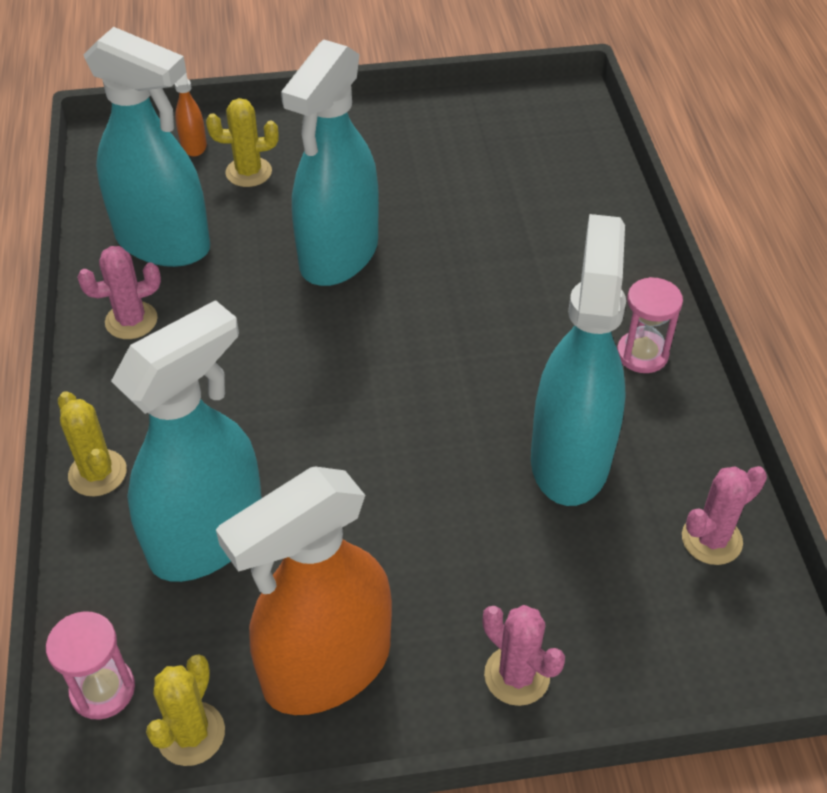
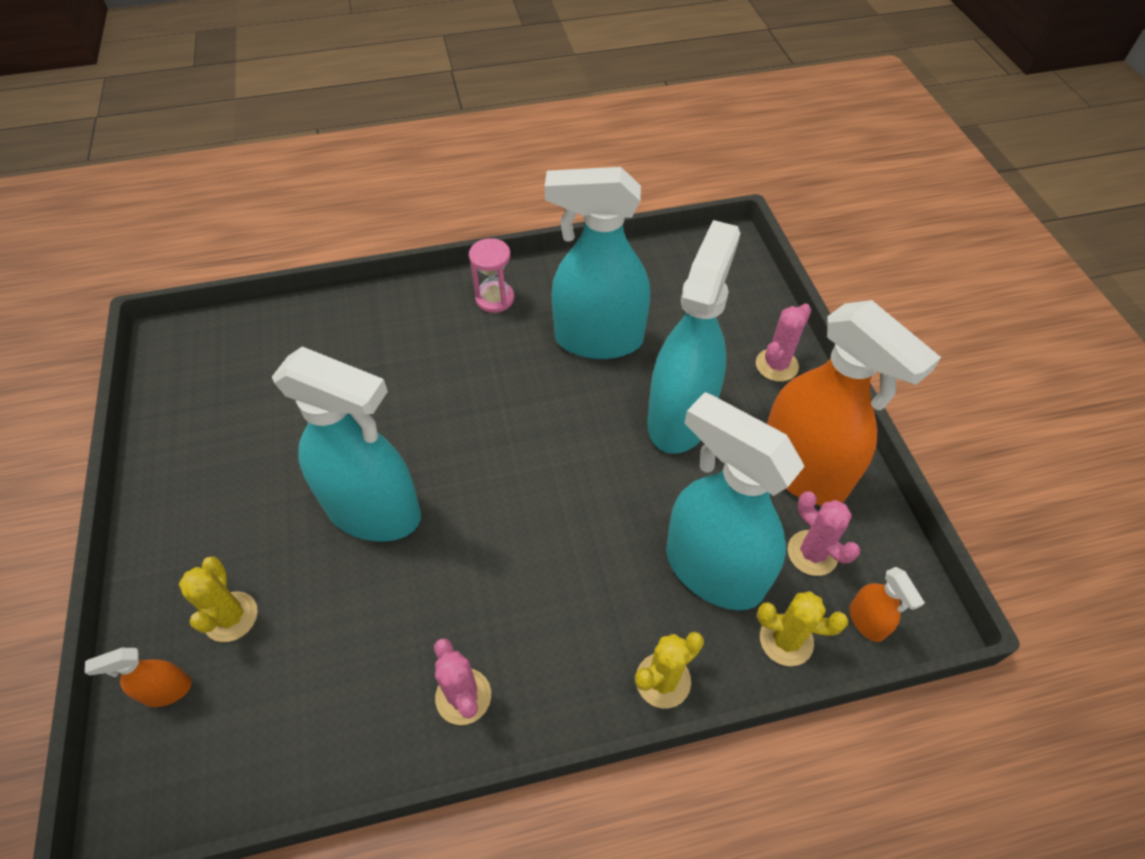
camera: 95 degrees left, 5 degrees up
(102, 690) = (867, 621): pink hourglass -> orange spray bottle
(163, 243) = (342, 688): turquoise spray bottle -> turquoise spray bottle (680, 417)
(191, 734) = (879, 550): yellow cactus -> yellow cactus (786, 640)
(711, 539) = (653, 270): pink cactus -> pink cactus (812, 553)

